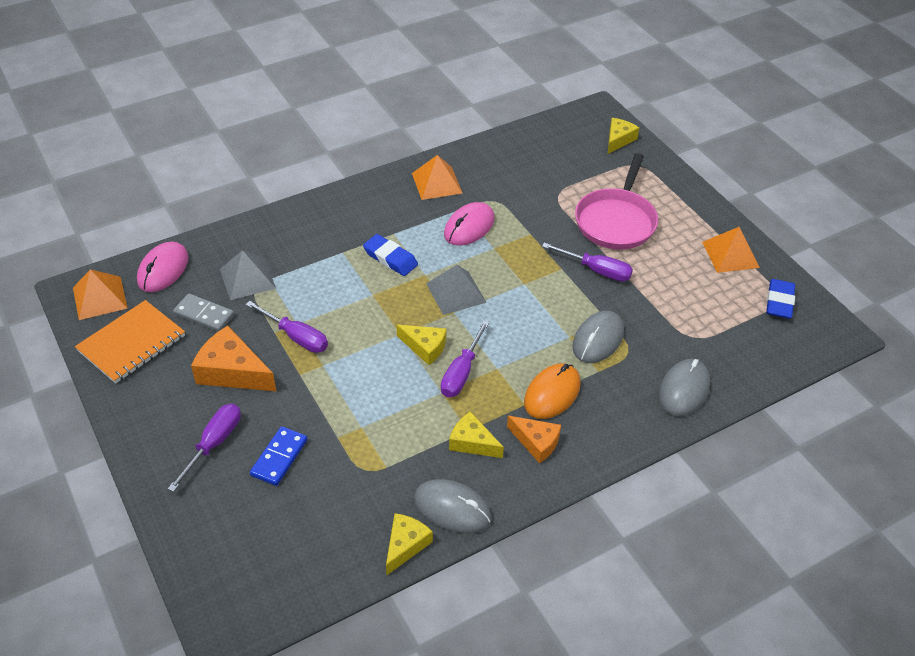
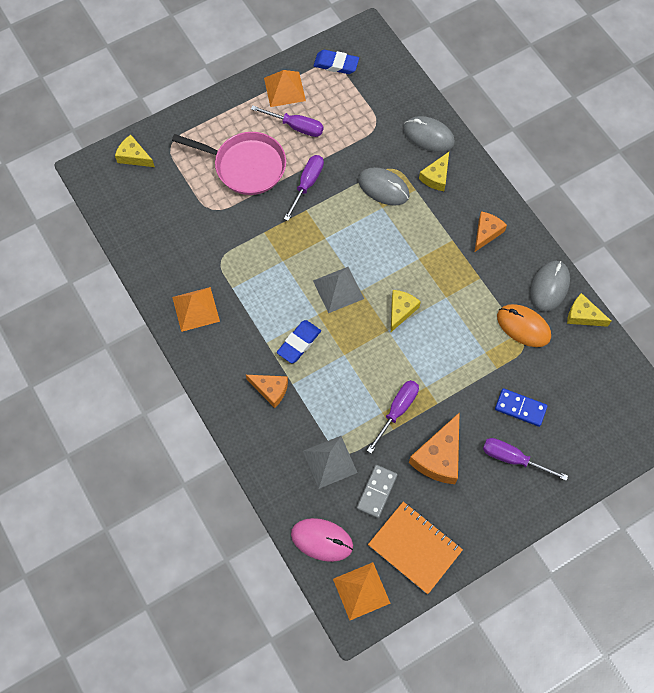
camera: 90 degrees left, 20 degrees up
(337, 235) = (270, 390): none -> orange cheese
(461, 373) = (425, 283): purple screwdriver -> purple screwdriver (296, 126)
(469, 227) = (256, 280): pink mouse -> none
(472, 442) = (491, 275): yellow cheese -> yellow cheese (436, 177)
(552, 393) = (440, 221): orange mouse -> orange mouse (523, 326)

